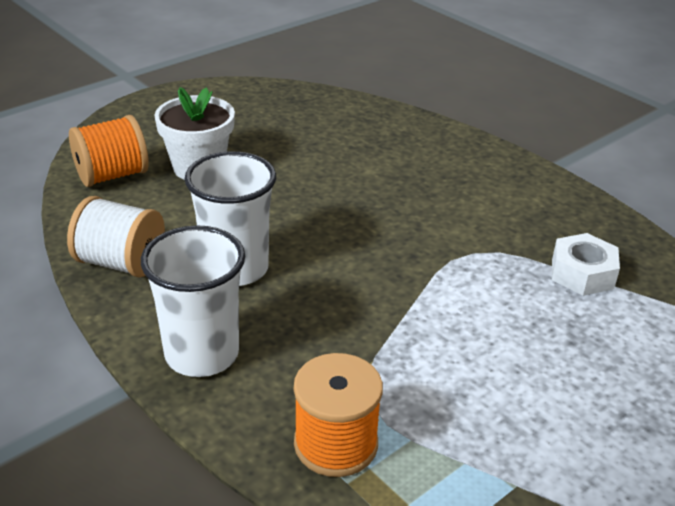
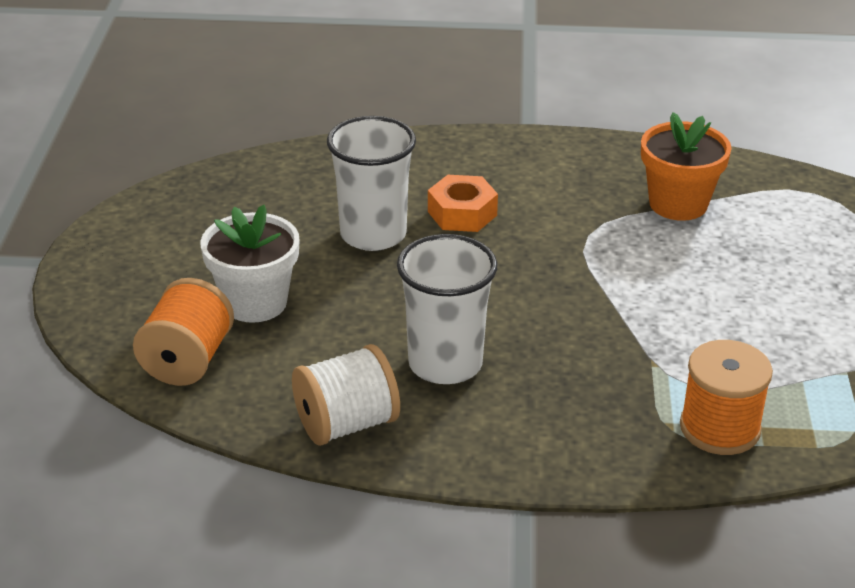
camera: 45 degrees left, 0 degrees up
(202, 354) = (537, 441): white cup -> white cup (373, 234)
(408, 190) = (462, 213): none -> orange nut
(582, 273) = (678, 204): white nut -> orange flower pot

